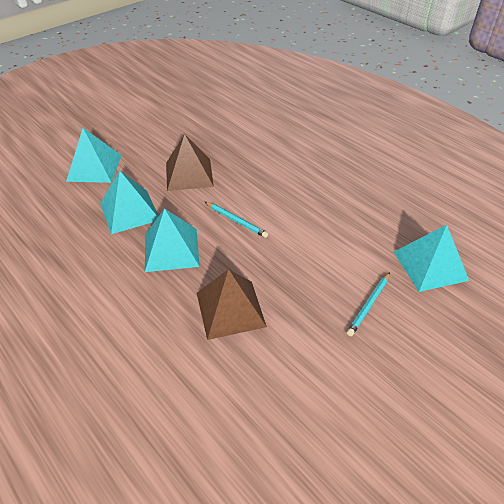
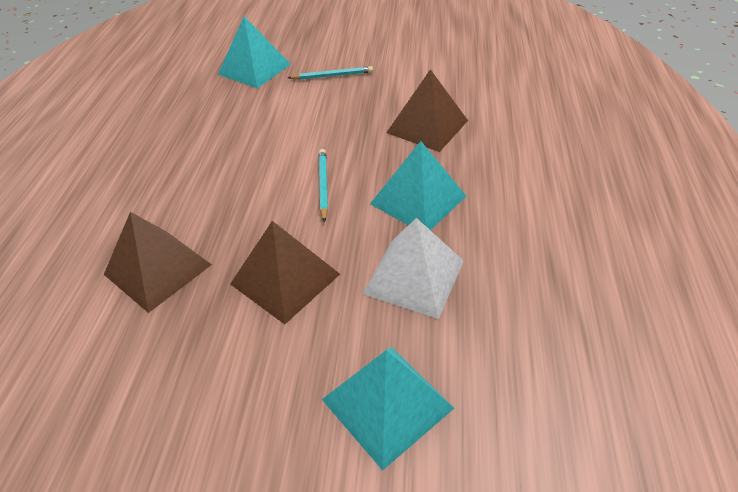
camera: 130 degrees left, 0 degrees up
(129, 211) = (414, 277): turquoise pyramid -> white pyramid
(248, 144) = (158, 269): none -> brown pyramid

